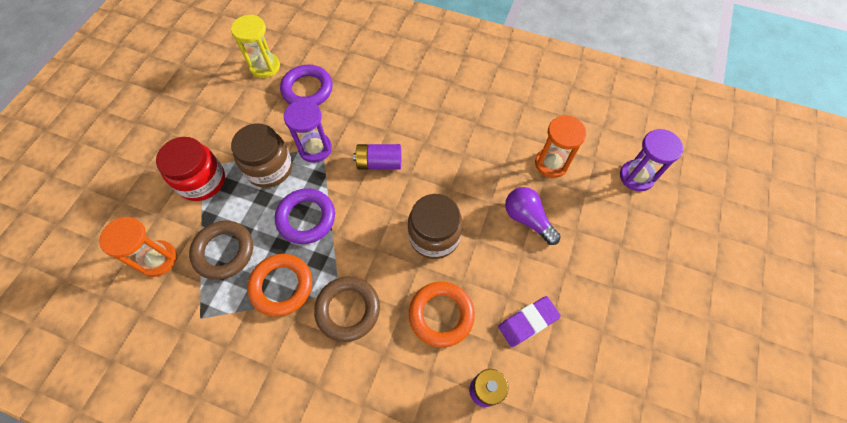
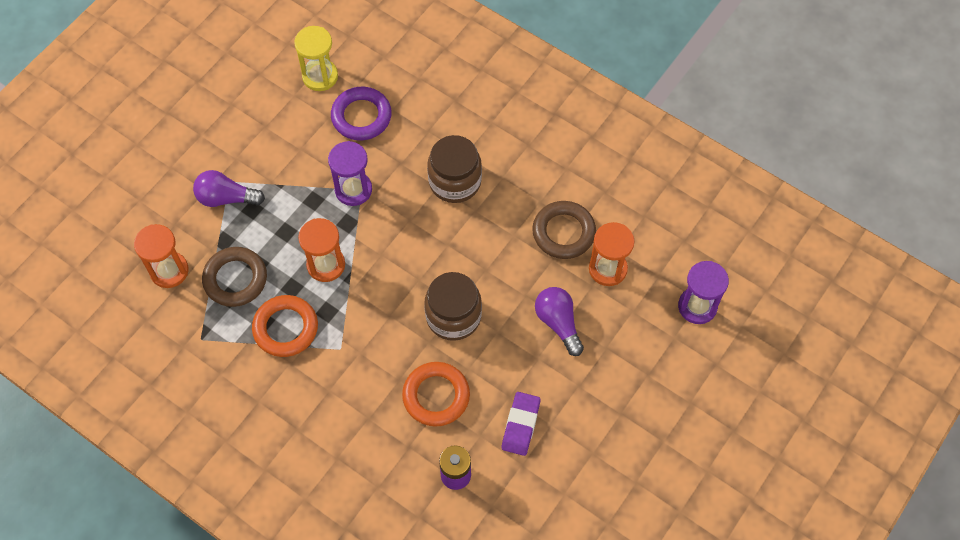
camera: 15 degrees right, 0 degrees up
(202, 181) = (226, 198): red jar -> purple light bulb
(269, 168) = (299, 200): brown jar -> brown jar (455, 181)
(306, 218) = (326, 265): purple ring -> orange hourglass
(348, 309) = (345, 367): brown ring -> brown ring (563, 232)
(379, 163) = (418, 223): purple battery -> none
(528, 322) = (520, 425): purple eraser -> purple eraser turned 60 degrees counterclockwise

